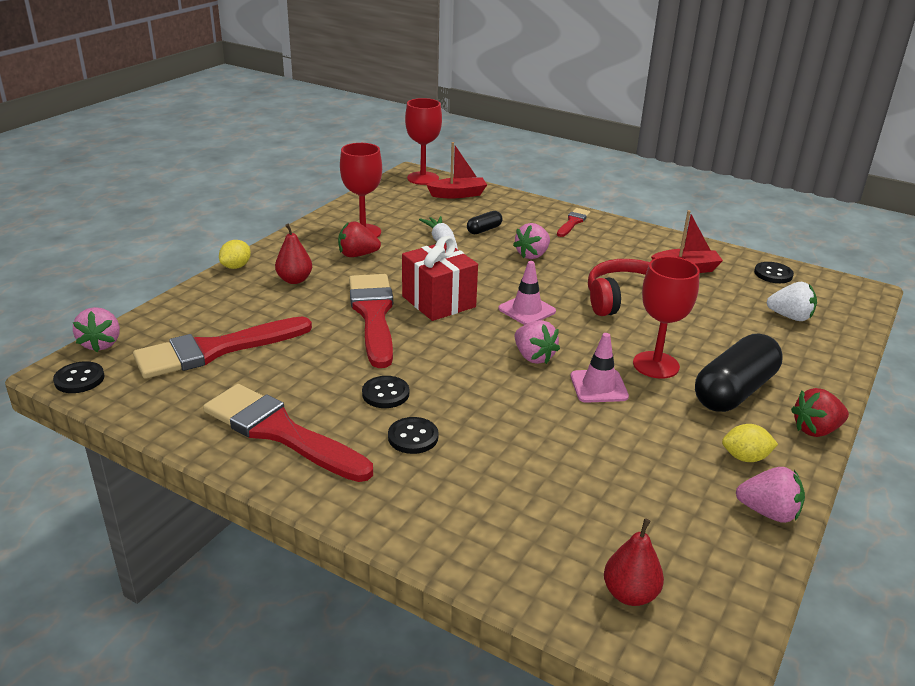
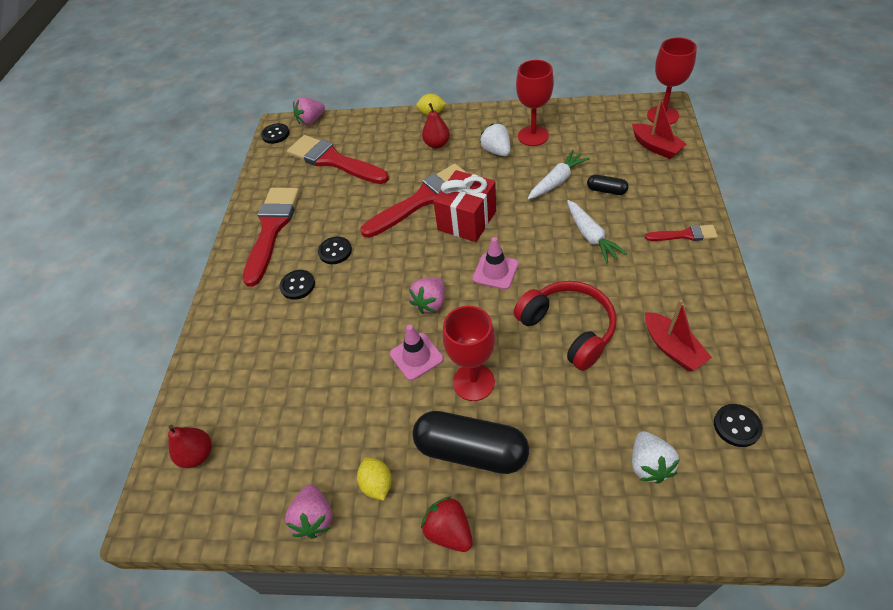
camera: 70 degrees right, 20 degrees up
(357, 255) = (496, 151): red strawberry -> white strawberry
(532, 255) = (591, 236): pink strawberry -> white carrot

